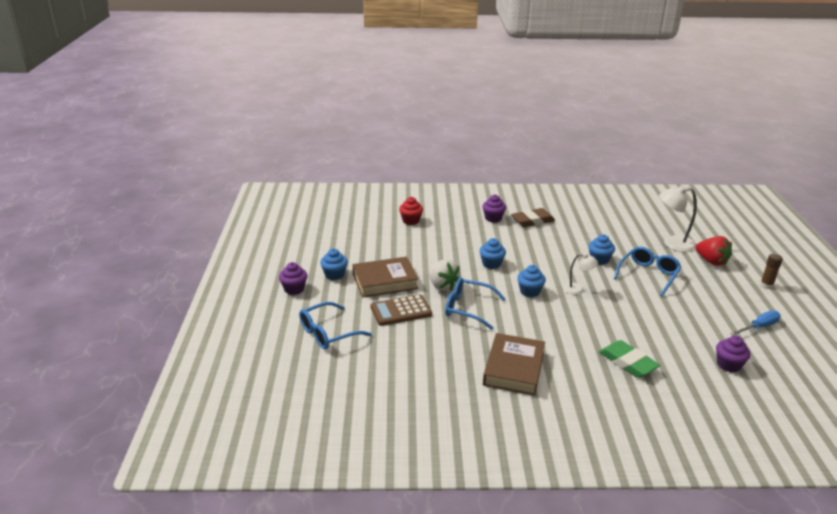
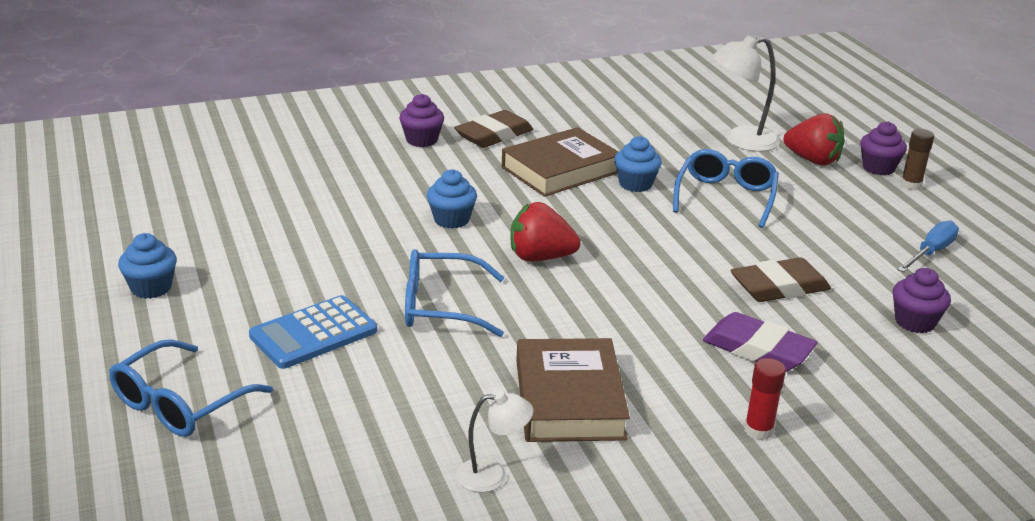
camera: 20 degrees left, 0 degrees up
(294, 289) = (74, 330): purple cupcake -> purple cupcake (878, 168)
(385, 281) = (260, 283): brown book -> brown book (560, 170)
(401, 311) = (313, 333): brown calculator -> blue calculator
(411, 221) = (268, 165): red cupcake -> none
(442, 286) = (376, 274): white strawberry -> none
(529, 292) = (540, 257): blue cupcake -> red strawberry
(577, 289) = (621, 240): white lamp -> white lamp (492, 475)
(608, 405) = (758, 430): none -> red glue stick
(627, 362) = (758, 349): green eraser -> purple eraser
(656, 331) = (779, 287): none -> brown eraser

